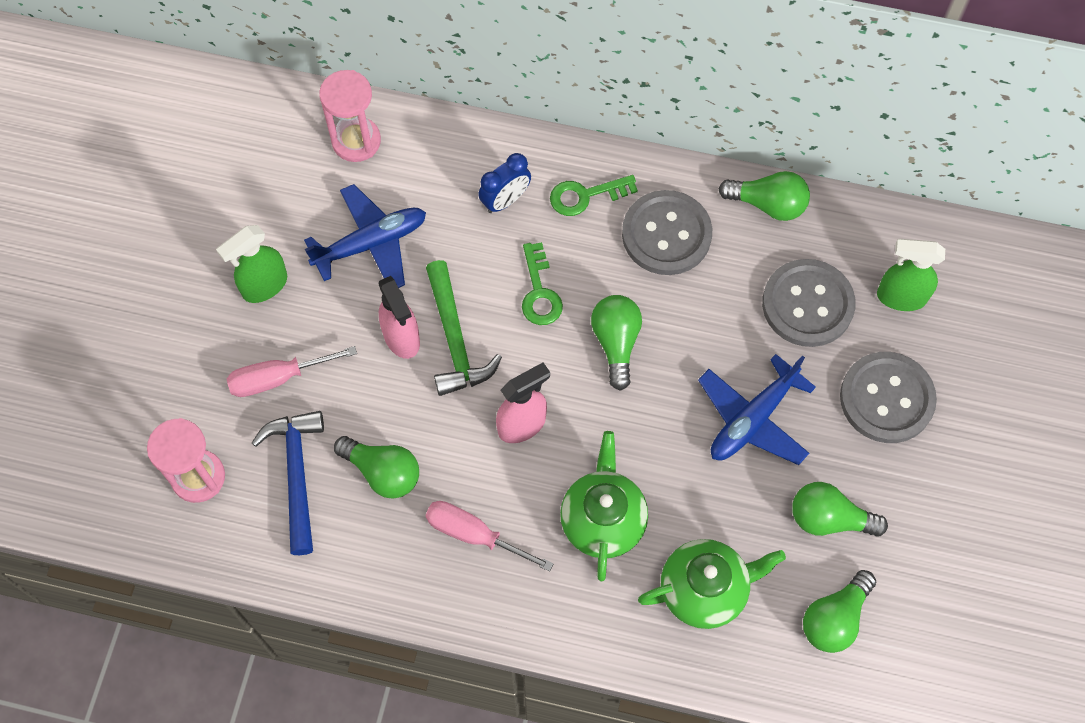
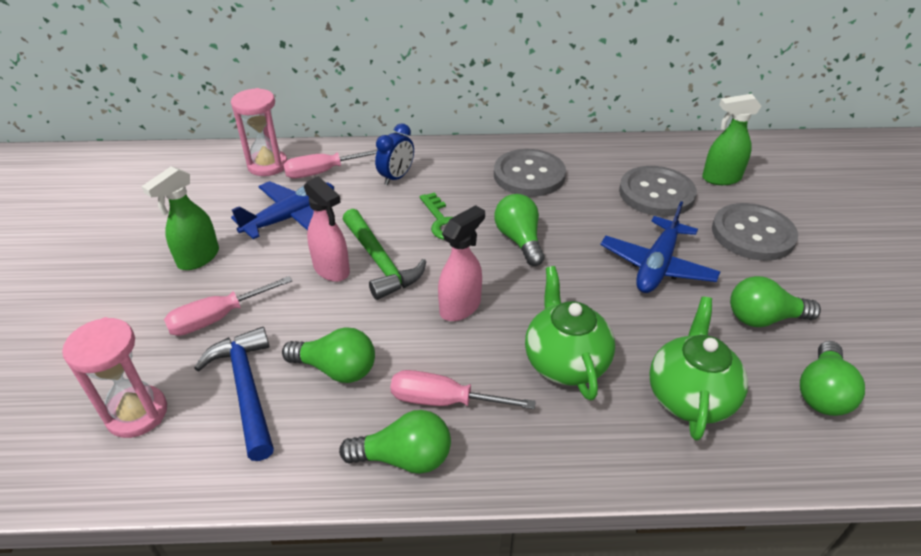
camera: 15 degrees left, 25 degrees down
(420, 169) = (323, 172): none -> pink screwdriver
(585, 196) = (458, 165): green key -> none
(705, 590) = (689, 397): green teapot -> green teapot turned 45 degrees counterclockwise
(768, 204) = (595, 149): green light bulb -> green light bulb (404, 458)

